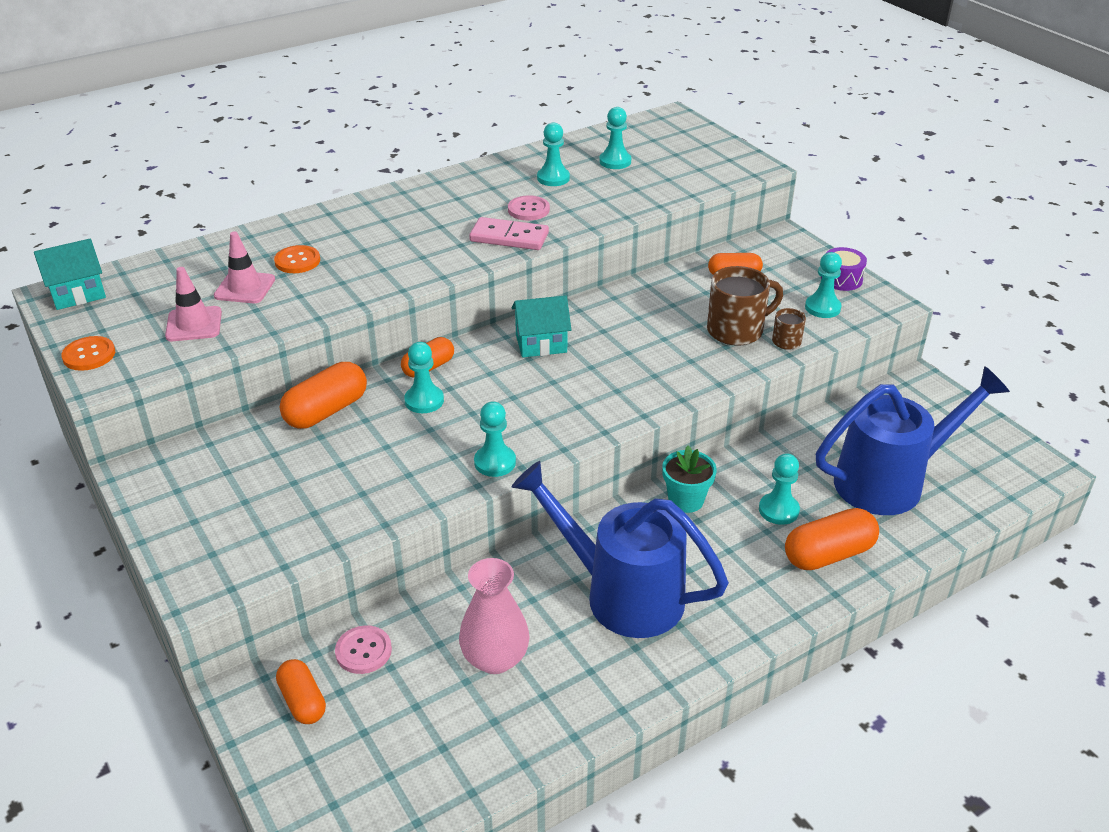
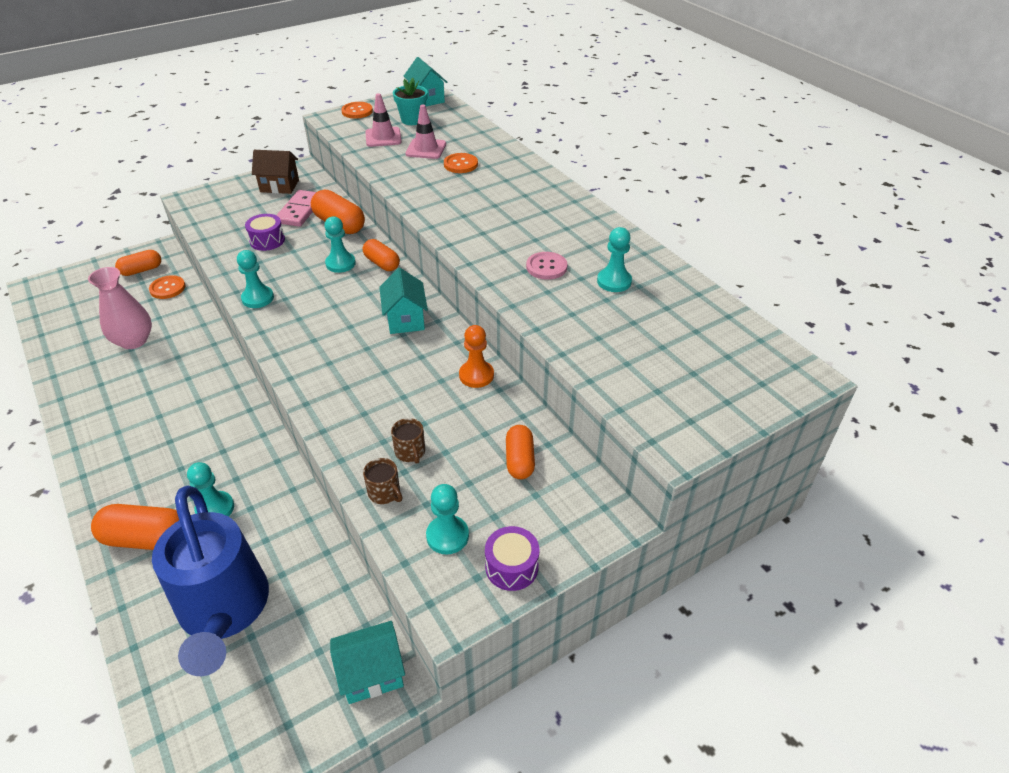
camera: 90 degrees right, 5 degrees up
(191, 485) = (279, 186): none -> brown house
(355, 475) = (267, 240): none -> purple drum
(363, 651) = (167, 288): pink button -> orange button
(509, 237) = (494, 257): pink domino -> pink domino (300, 211)
(615, 161) = (661, 324): turquoise pawn -> none
(621, 593) = (162, 401): blue watering can -> none
(629, 297) = (476, 375): none -> orange pawn
(686, 500) = (249, 445): turquoise flower pot -> turquoise flower pot (412, 120)
(736, 330) = (410, 452): brown mug -> brown mug, size x0.52
(828, 554) = (147, 539): orange capsule -> orange capsule turned 60 degrees counterclockwise
(914, 391) = (371, 673): none -> turquoise house

